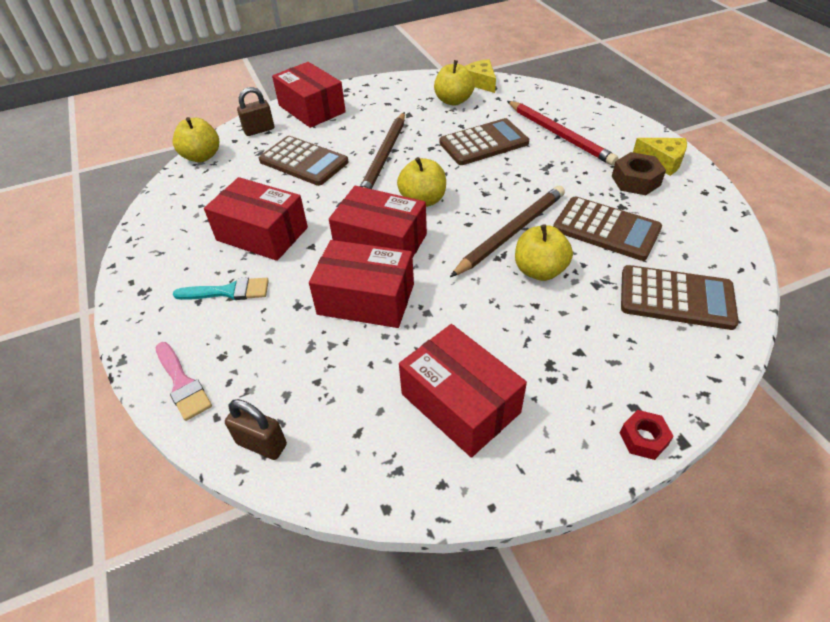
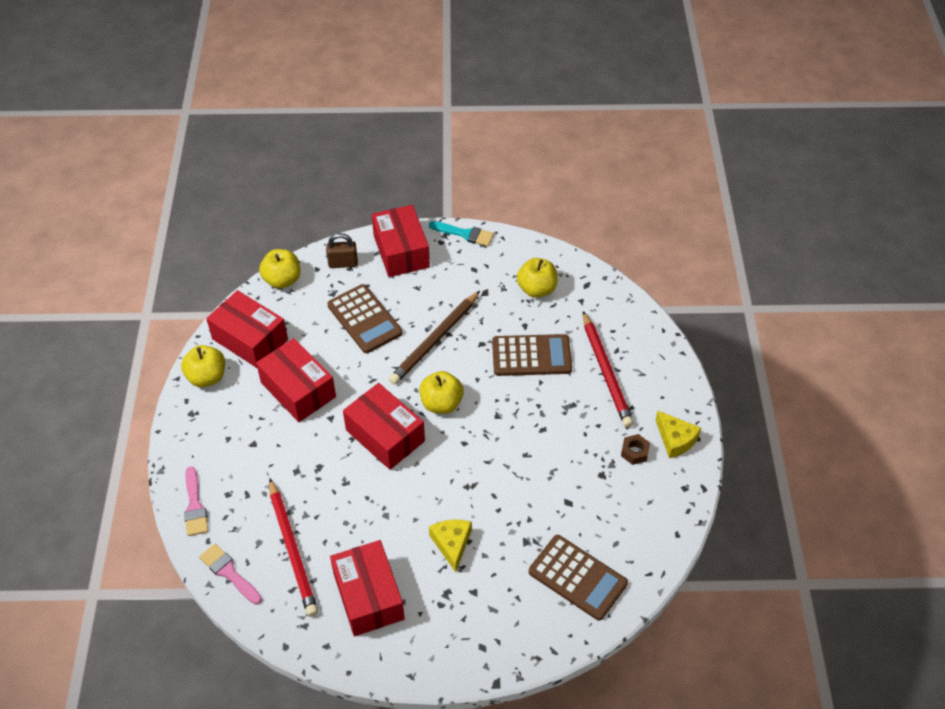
camera: 20 degrees right, 5 degrees up
(228, 291) = (252, 438): turquoise brush -> turquoise brush (465, 234)
(261, 444) = (229, 572): brown padlock -> pink brush
(335, 386) = (293, 549): none -> red pencil
(366, 299) = (348, 485): red box -> red box (250, 339)
(480, 82) = (577, 272): yellow cheese -> yellow cheese (452, 544)
(510, 233) = (492, 466): brown pencil -> none
(539, 270) = (491, 511): yellow apple -> yellow apple (207, 377)
(606, 229) = (571, 493): brown calculator -> none
(635, 181) = (634, 452): brown nut -> brown nut, size x0.66
(643, 439) = (472, 670): red nut -> none

